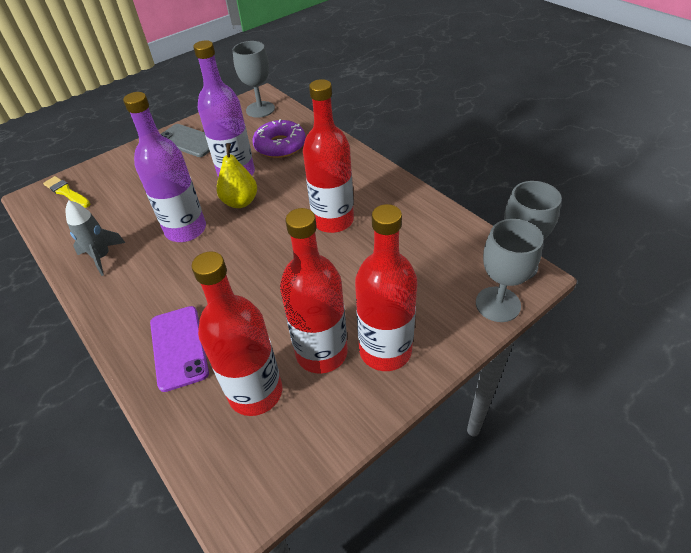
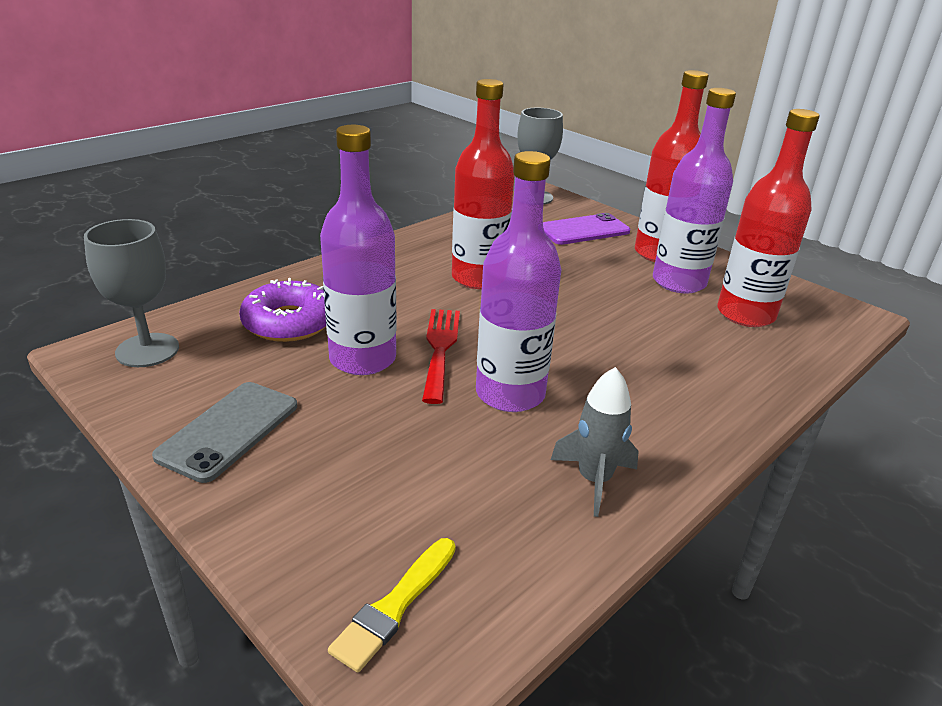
camera: 100 degrees left, 15 degrees down
(179, 347) = (723, 368): purple phone -> purple phone (583, 230)
(240, 202) = (440, 348): yellow pear -> red fork
(321, 352) = (679, 282): red bottle -> purple bottle
(498, 304) = (584, 208): grey goblet -> none

